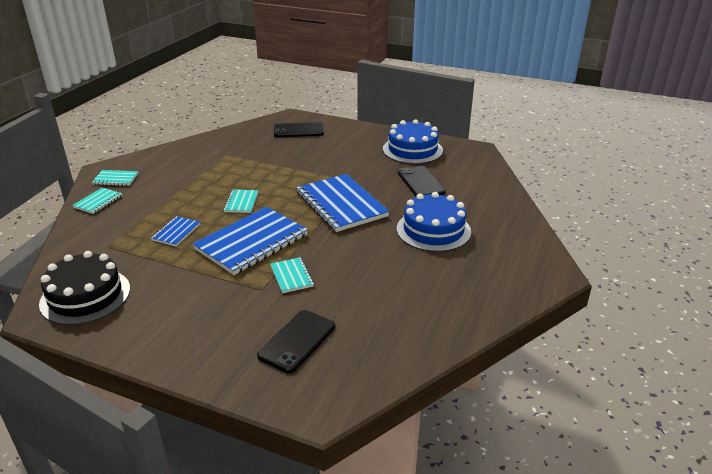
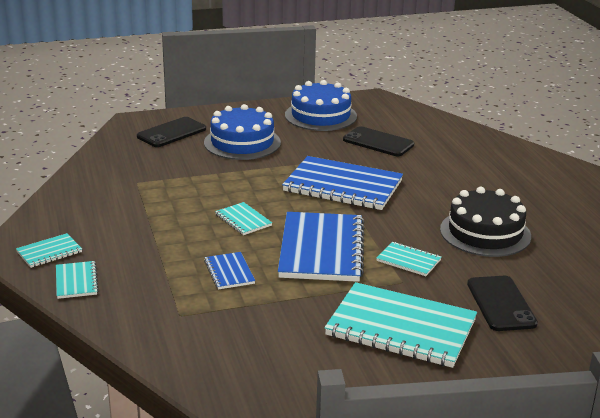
camera: 40 degrees left, 5 degrees down
(85, 296) = (249, 364): black cake -> black cake (485, 233)
(203, 321) = (401, 328): none -> turquoise notebook
(433, 230) = (455, 177): blue cake -> blue cake (242, 142)

